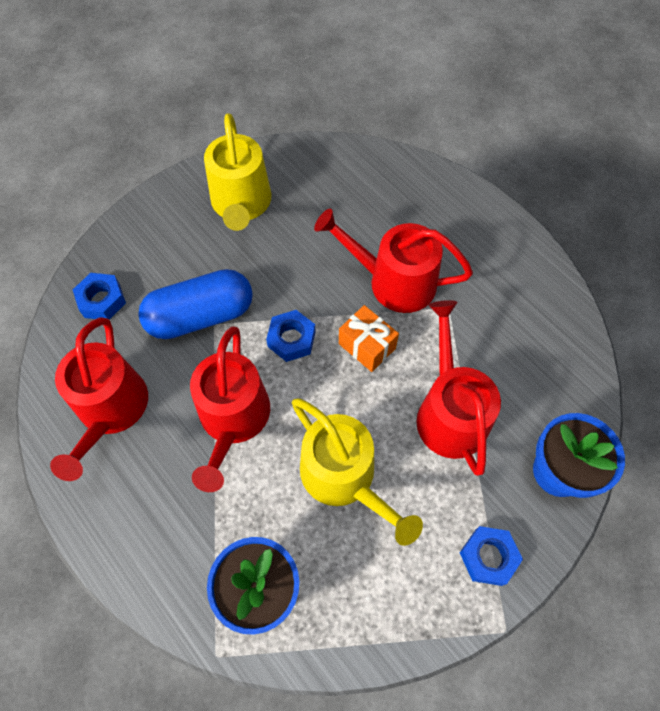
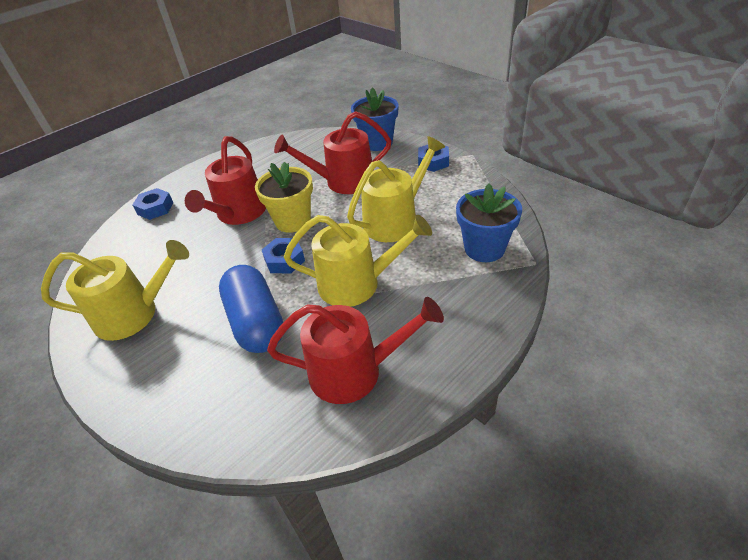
camera: 90 degrees left, 20 degrees down
(102, 300) = (227, 410): blue nut -> blue nut (155, 208)
(233, 419) = (356, 283): red watering can -> yellow watering can
(367, 346) = (293, 221): orange gift -> yellow flower pot

